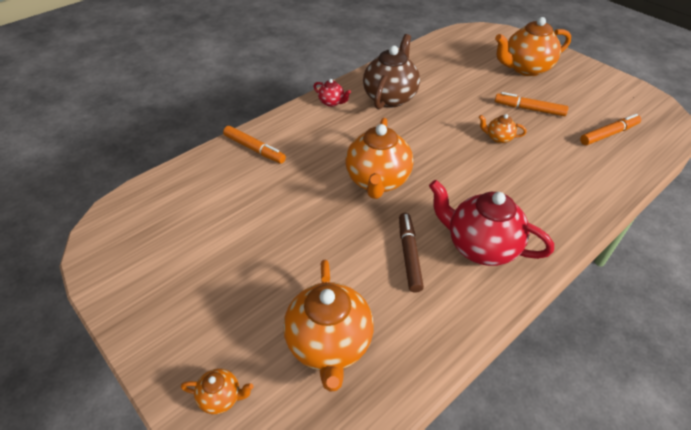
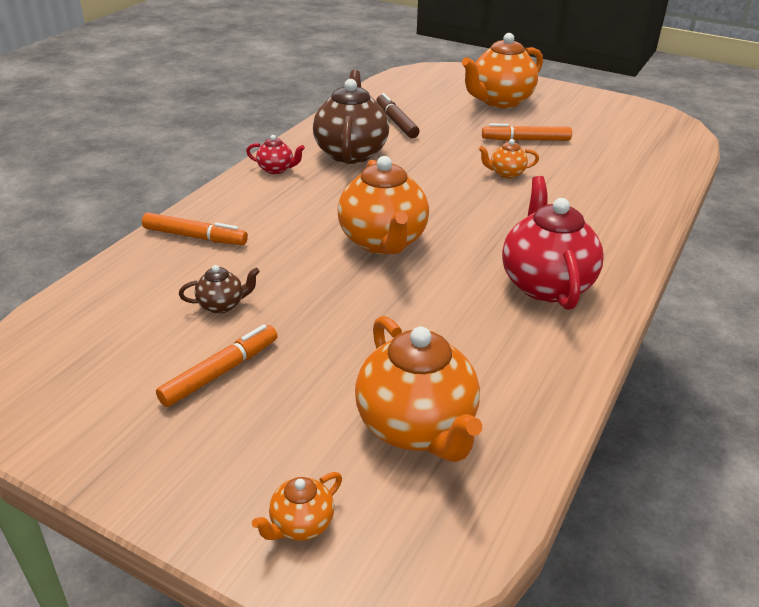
camera: 20 degrees left, 10 degrees down
(221, 397) = (301, 525): orange teapot -> orange teapot turned 150 degrees clockwise
(247, 209) = (222, 305): none -> brown teapot
(409, 255) = (465, 310): brown marker -> brown marker (396, 122)
(480, 246) = (545, 284): red teapot -> red teapot turned 75 degrees clockwise
(608, 134) = (626, 150): orange marker -> orange marker (221, 372)

